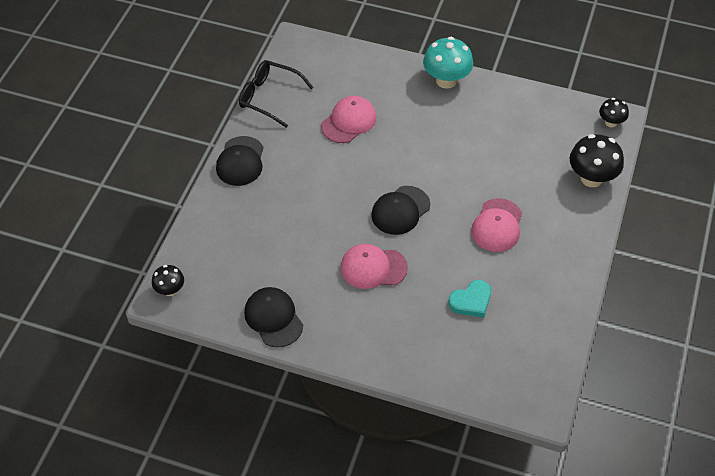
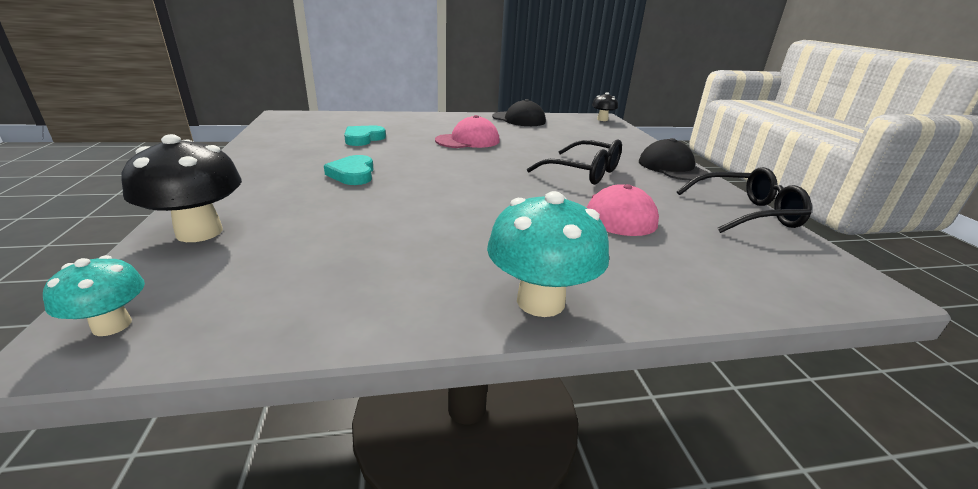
camera: 150 degrees right, 25 degrees down
(321, 176) = (583, 172): none -> black glasses
(400, 210) = (474, 167): black cap -> none
(497, 225) = (353, 174): pink cap -> turquoise heart
(611, 122) = (112, 325): black mushroom -> turquoise mushroom

